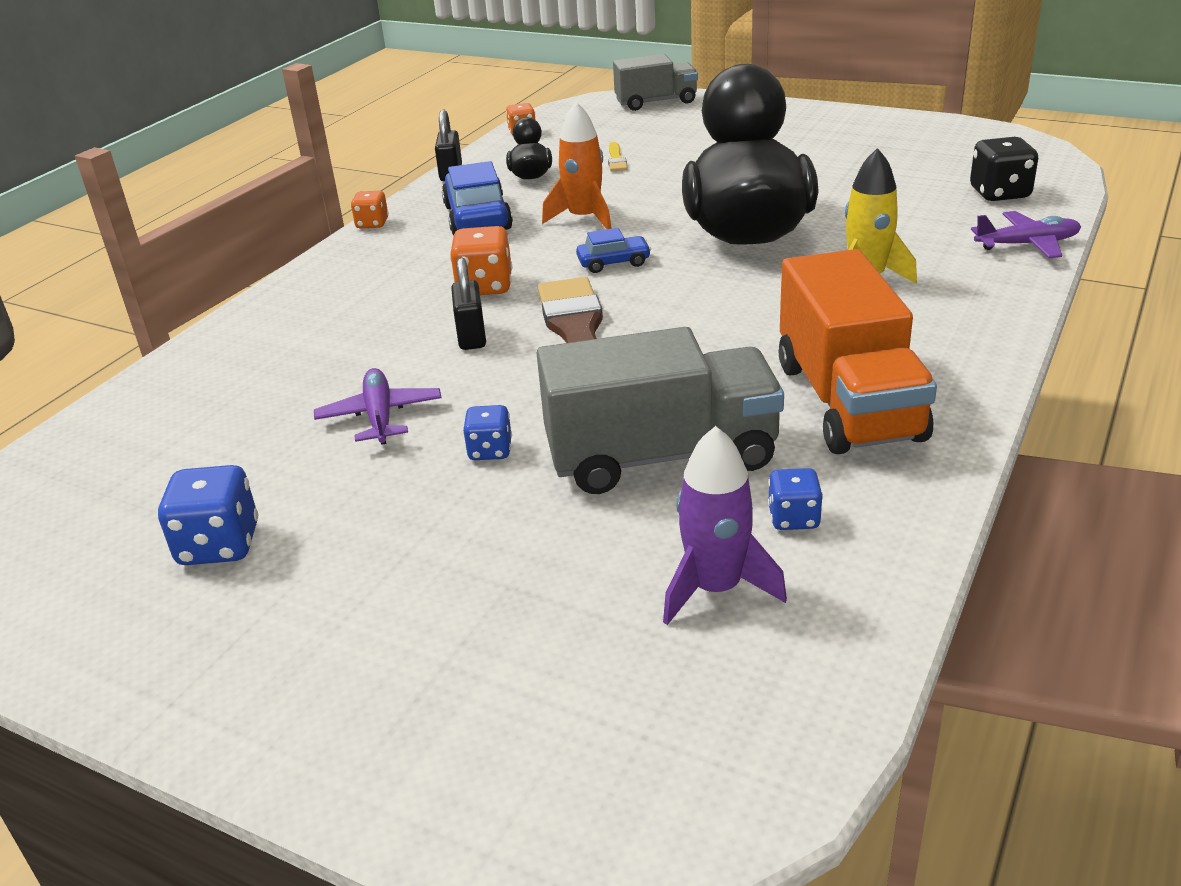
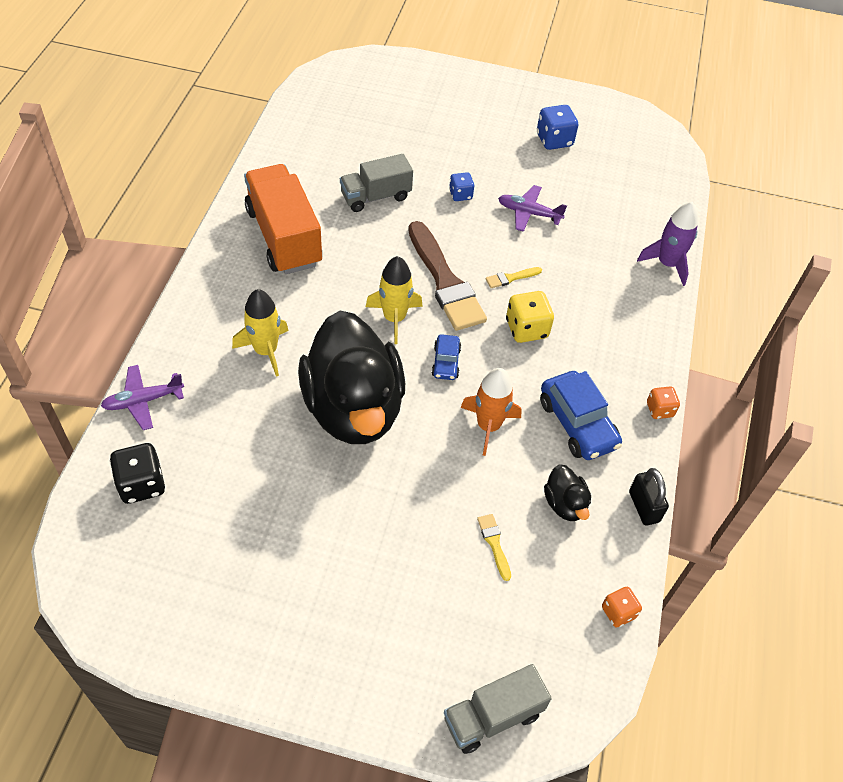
camera: 160 degrees right, 20 degrees up
(380, 416) = (528, 213): purple plane -> purple plane turned 135 degrees clockwise
(471, 336) = (511, 278): black padlock -> yellow brush
(484, 286) = (526, 329): orange dice -> yellow dice
(614, 263) = (446, 362): blue car -> blue car turned 60 degrees counterclockwise
(661, 456) = (376, 196): grey truck -> grey truck, size x0.62
(672, 302) = (394, 318): none -> yellow rocket
(715, 588) = (341, 135): purple rocket -> purple rocket (667, 264)
(793, 518) = (311, 167): blue dice -> none

